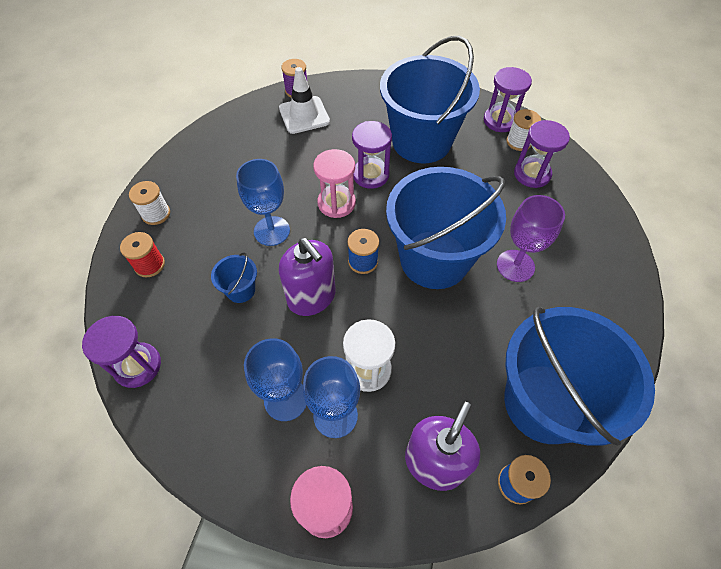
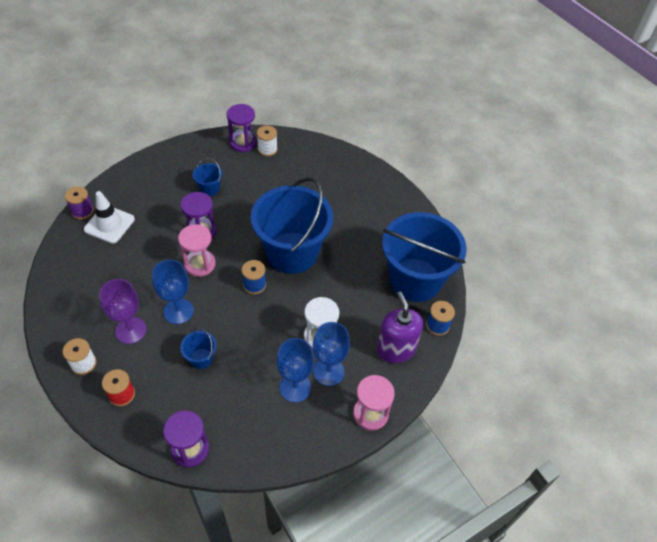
camera: 50 degrees left, 5 degrees down
(311, 297) = (248, 327): purple soap dispenser -> none
(421, 141) = (209, 188): blue bucket -> blue bucket, size x0.40
(515, 266) = (336, 223): purple goblet -> purple goblet (131, 330)
(532, 174) = (294, 164): purple hourglass -> none

